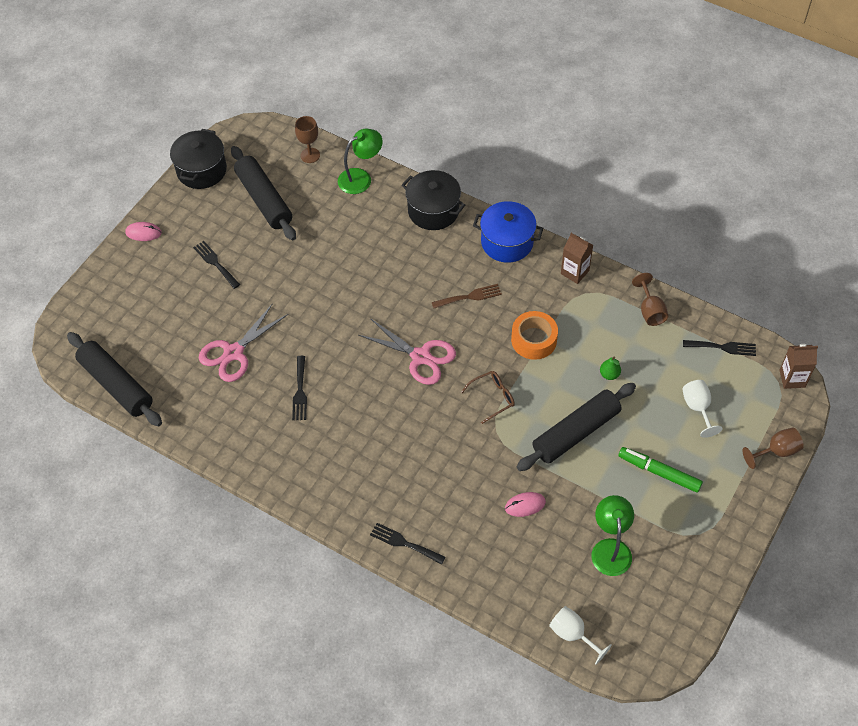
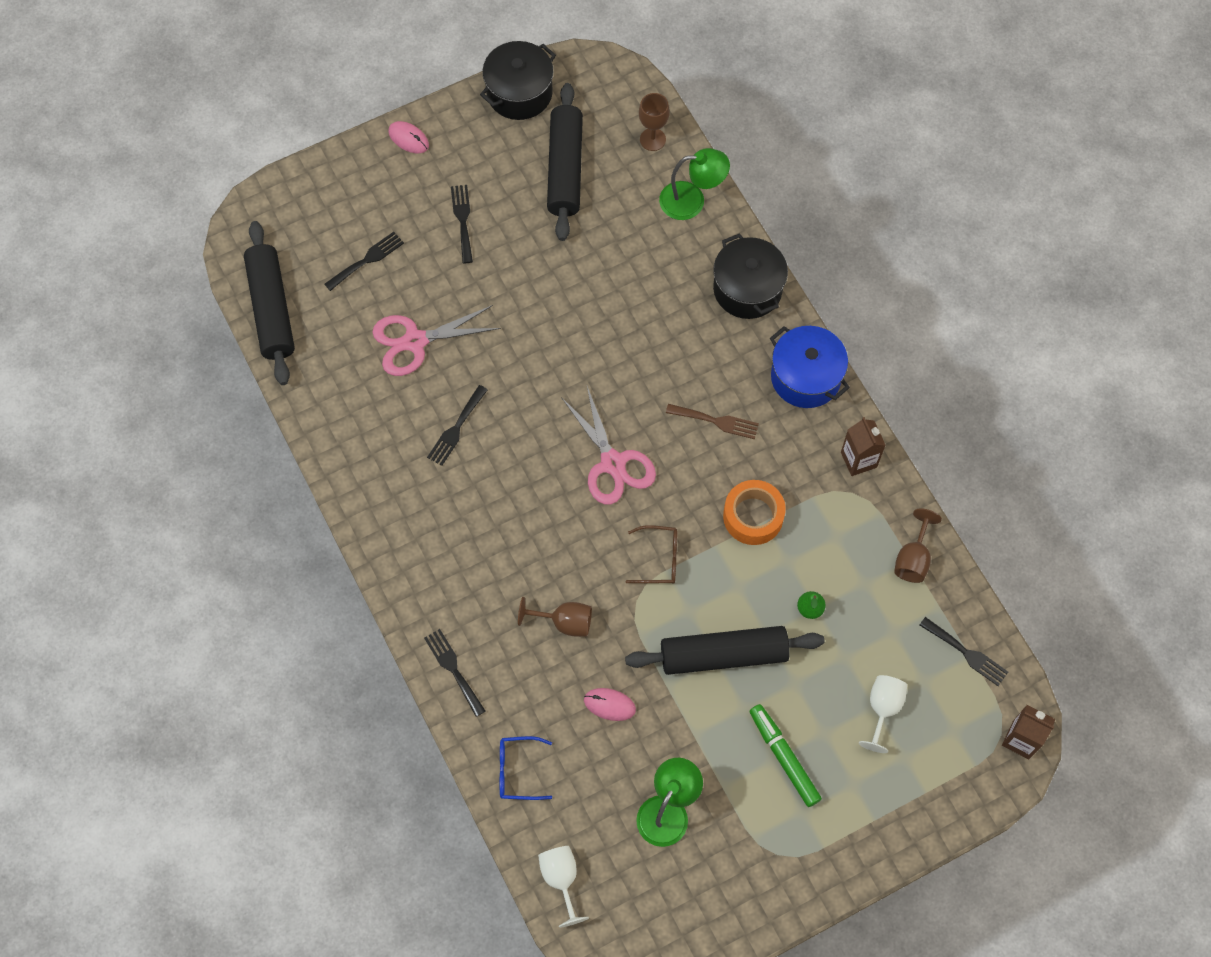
camera: 30 degrees right, 10 degrees up
(165, 320) = (367, 260): none -> black fork
(494, 582) = (517, 771): none -> blue glasses
(776, 451) = (936, 814): brown goblet -> brown goblet (564, 622)

